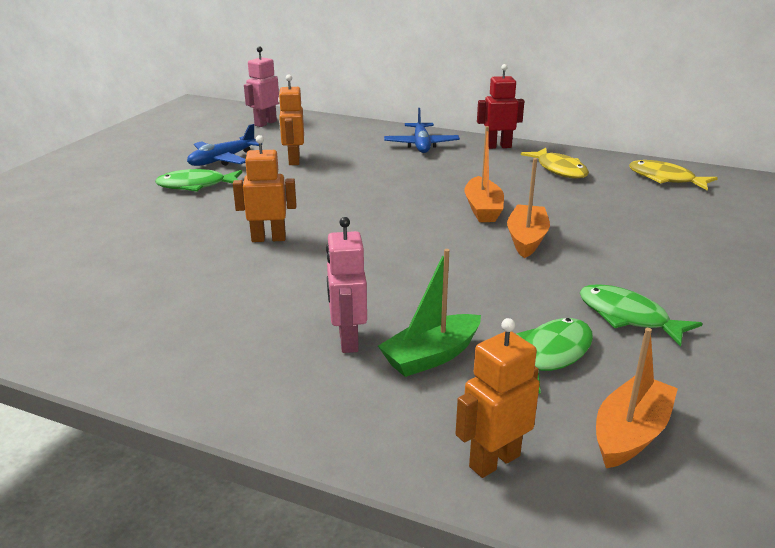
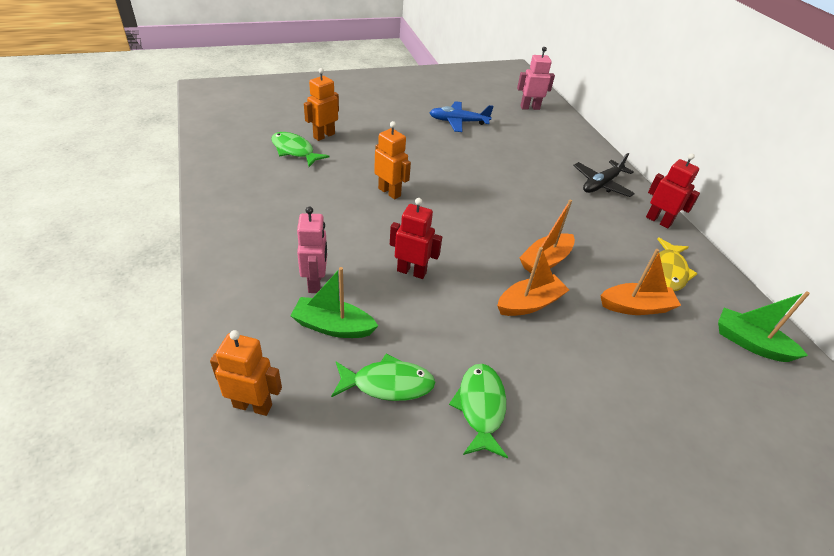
camera: 45 degrees right, 15 degrees up
(196, 185) = (415, 132): green fish -> green fish (294, 151)
(293, 160) = (496, 146): orange robot -> orange robot (324, 135)
(347, 340) = (315, 282): pink robot -> pink robot turned 135 degrees clockwise
(408, 277) = (411, 271): none -> red robot
(421, 145) = (601, 184): blue plane -> black plane
(630, 433) = (334, 465): orange boat -> orange boat (636, 307)
(665, 179) = (750, 343): yellow fish -> green boat

